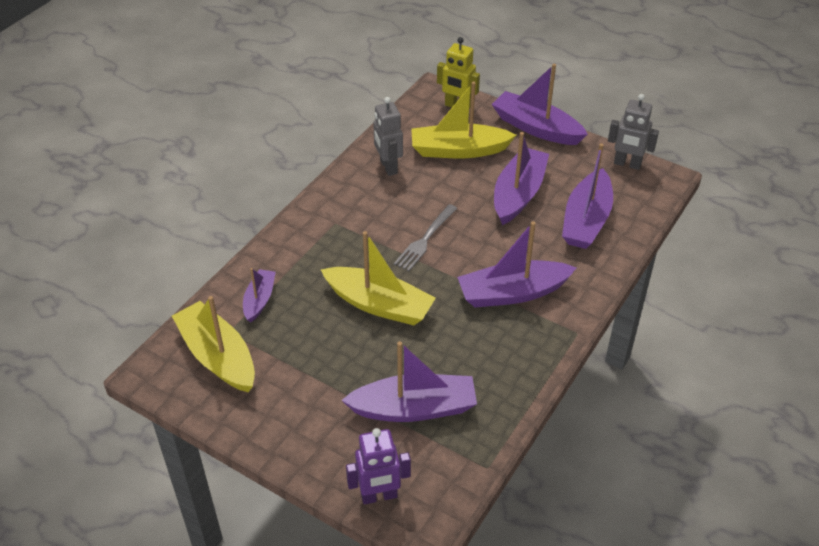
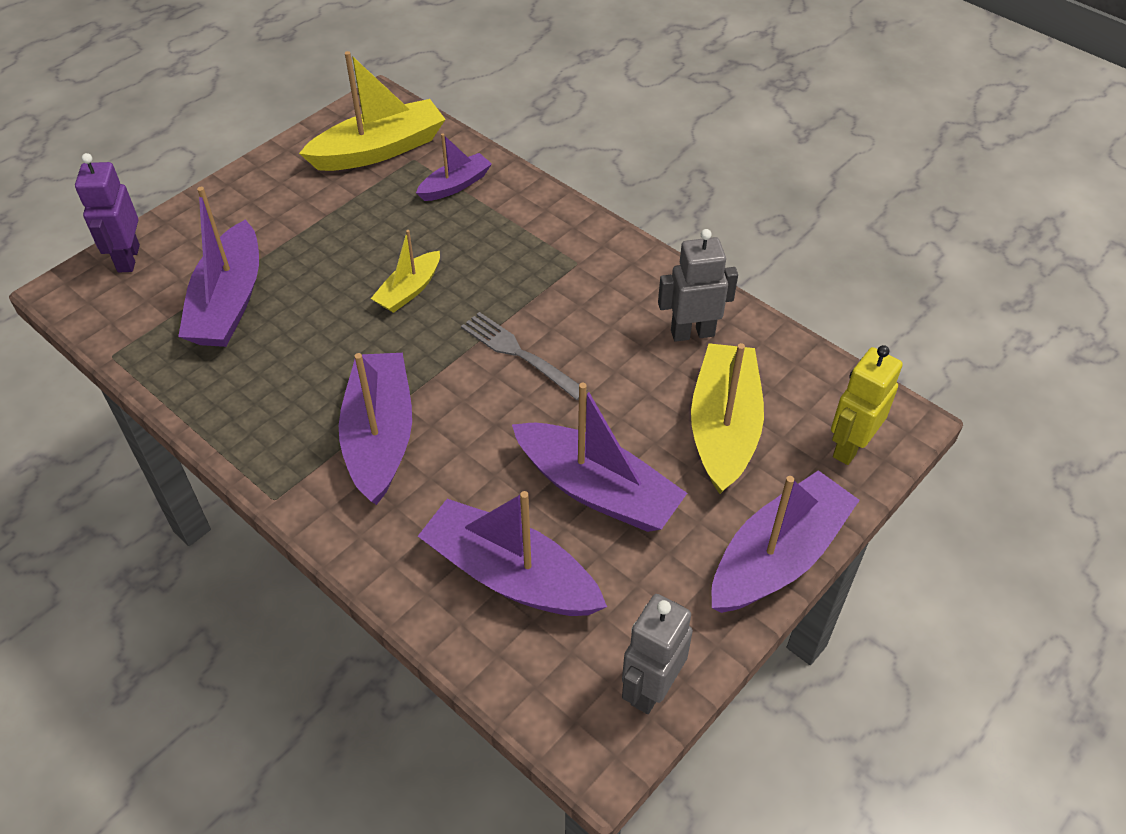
camera: 100 degrees right, 5 degrees up
(259, 300) = (455, 185): purple boat -> purple boat turned 60 degrees counterclockwise
(379, 304) = (409, 290): yellow boat -> yellow boat, size x0.56

